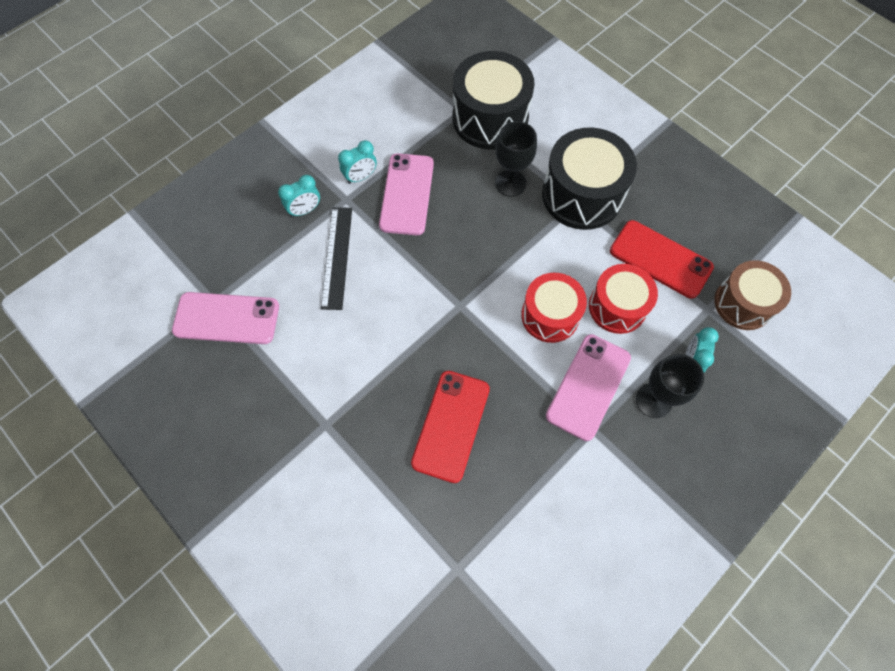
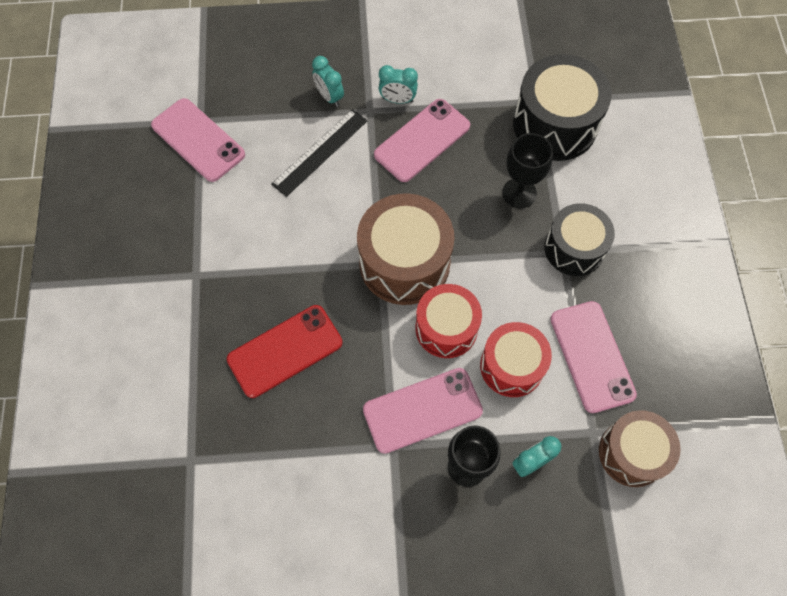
camera: 40 degrees right, 0 degrees up
(305, 210) = (329, 96): turquoise clock -> turquoise clock turned 45 degrees clockwise
(477, 291) = (404, 262): none -> brown drum
(582, 195) = (574, 248): black drum -> black drum, size x0.66
(660, 259) = (592, 356): red phone -> pink phone

